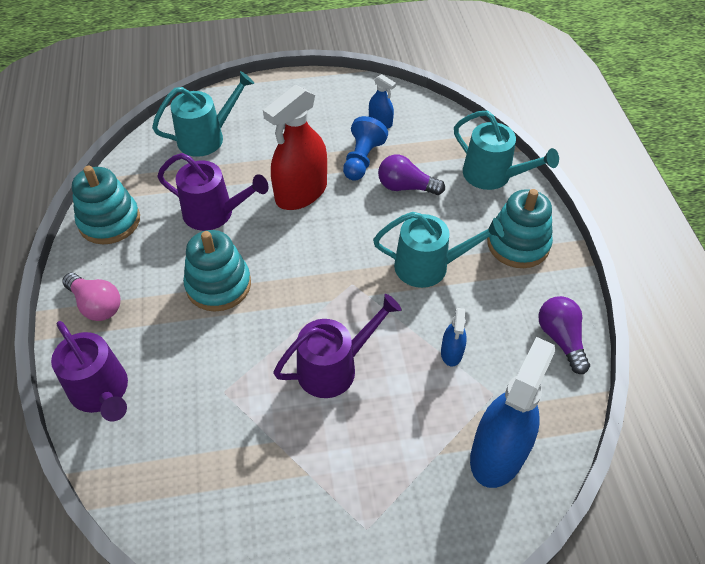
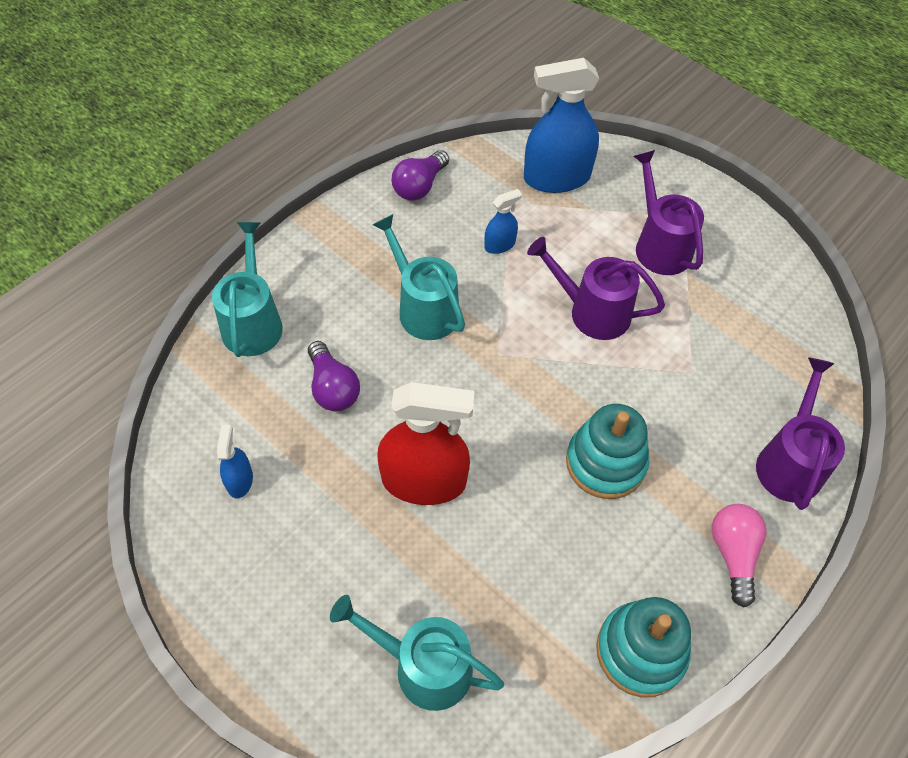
camera: 130 degrees left, 5 degrees up
(214, 213) = (528, 546): purple watering can -> purple watering can (659, 245)
(362, 159) = (322, 456): blue pawn -> none
(518, 244) = (336, 258): turquoise stacking toy -> none

